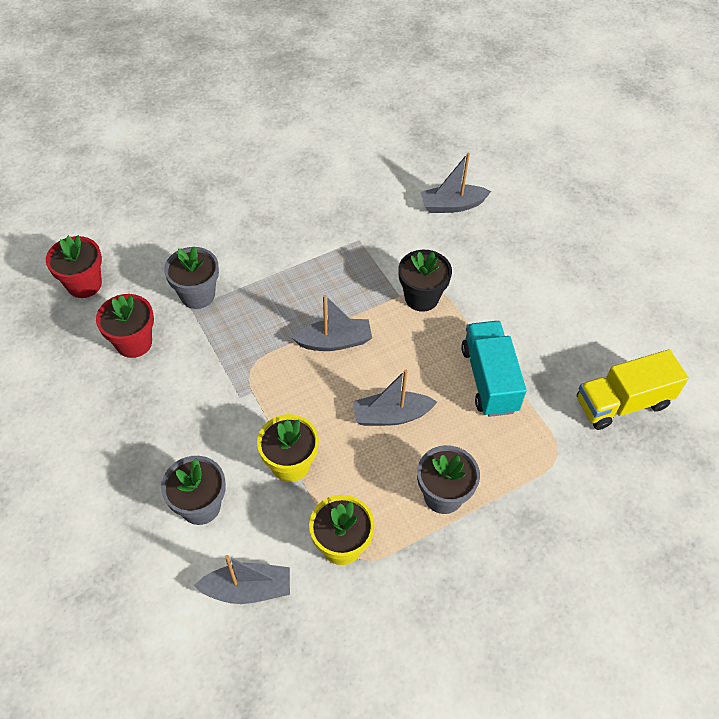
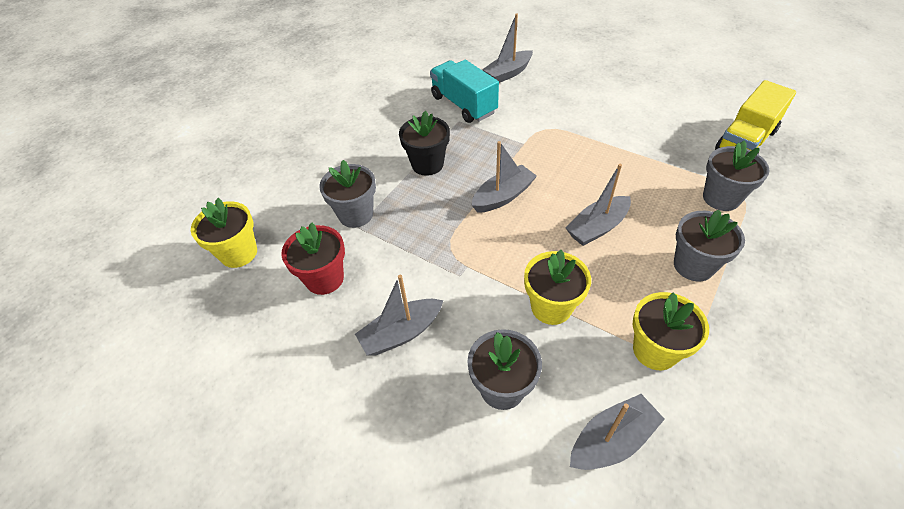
camera: 25 degrees left, 5 degrees down
(84, 284) = (239, 253): red flower pot -> yellow flower pot
(159, 421) = (401, 333): none -> grey boat
(421, 297) = (541, 137): black flower pot -> black flower pot (427, 164)
(489, 379) = (643, 168): turquoise truck -> turquoise truck (463, 105)
(533, 448) = (721, 198): none -> grey flower pot

